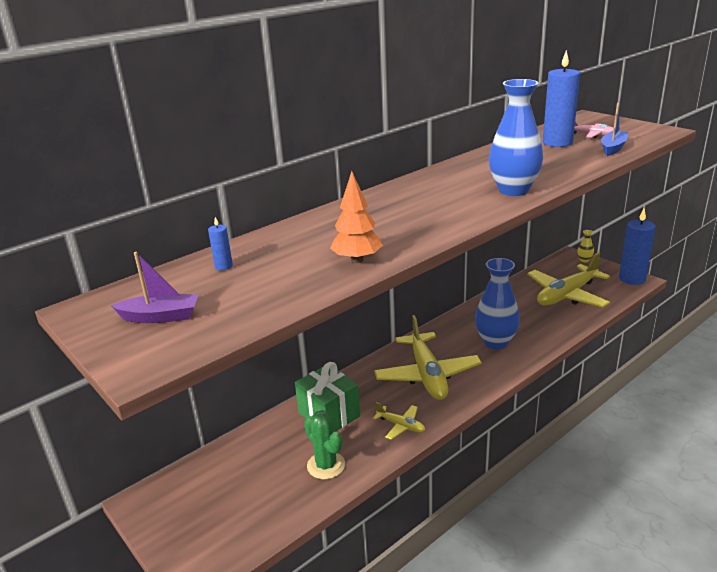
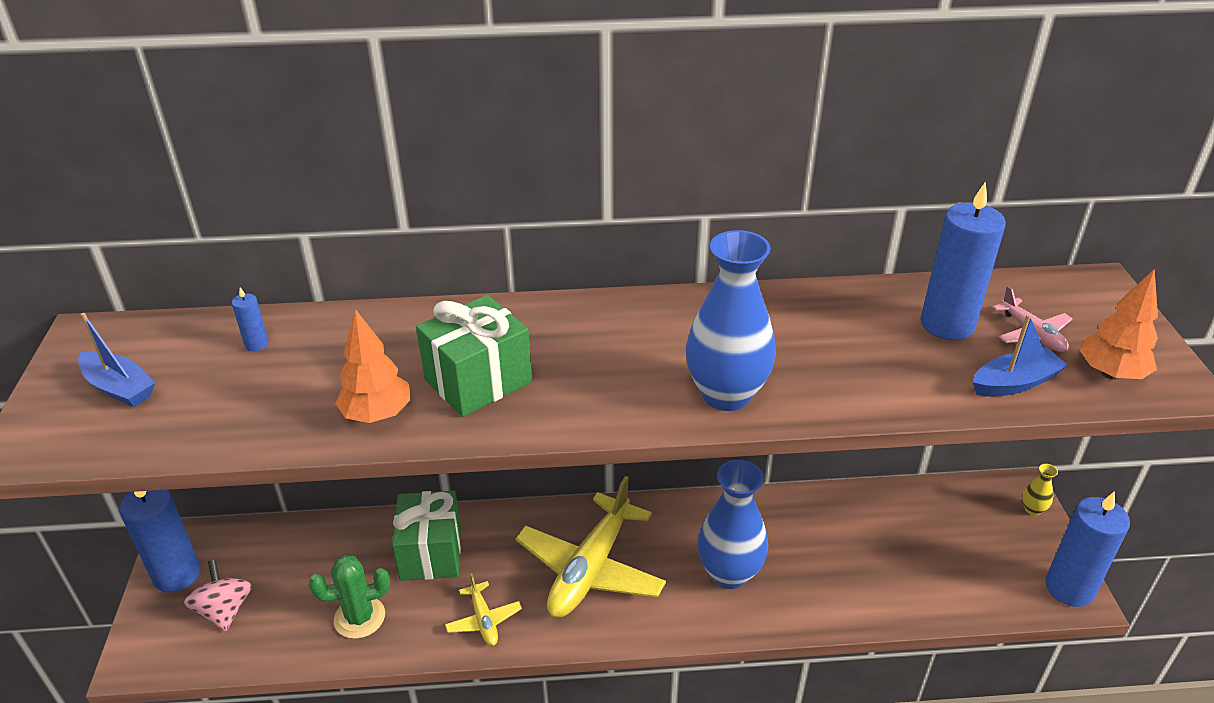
camera: 35 degrees right, 10 degrees up
(160, 317) = (119, 388): purple boat -> blue boat
(165, 517) = (177, 574): none -> blue candle
(228, 513) = (225, 610): none -> pink spinning top
(326, 465) = (359, 617): green cactus -> green cactus turned 75 degrees clockwise
(387, 229) = (478, 381): none -> green gift
(567, 295) = (924, 556): yellow plane -> none
(638, 135) = (1110, 374): none -> orange tree

